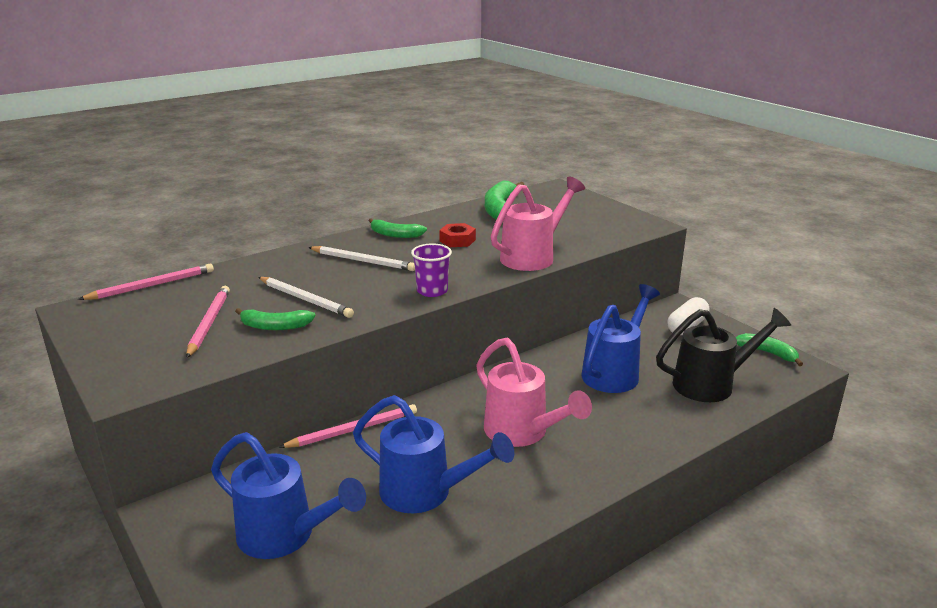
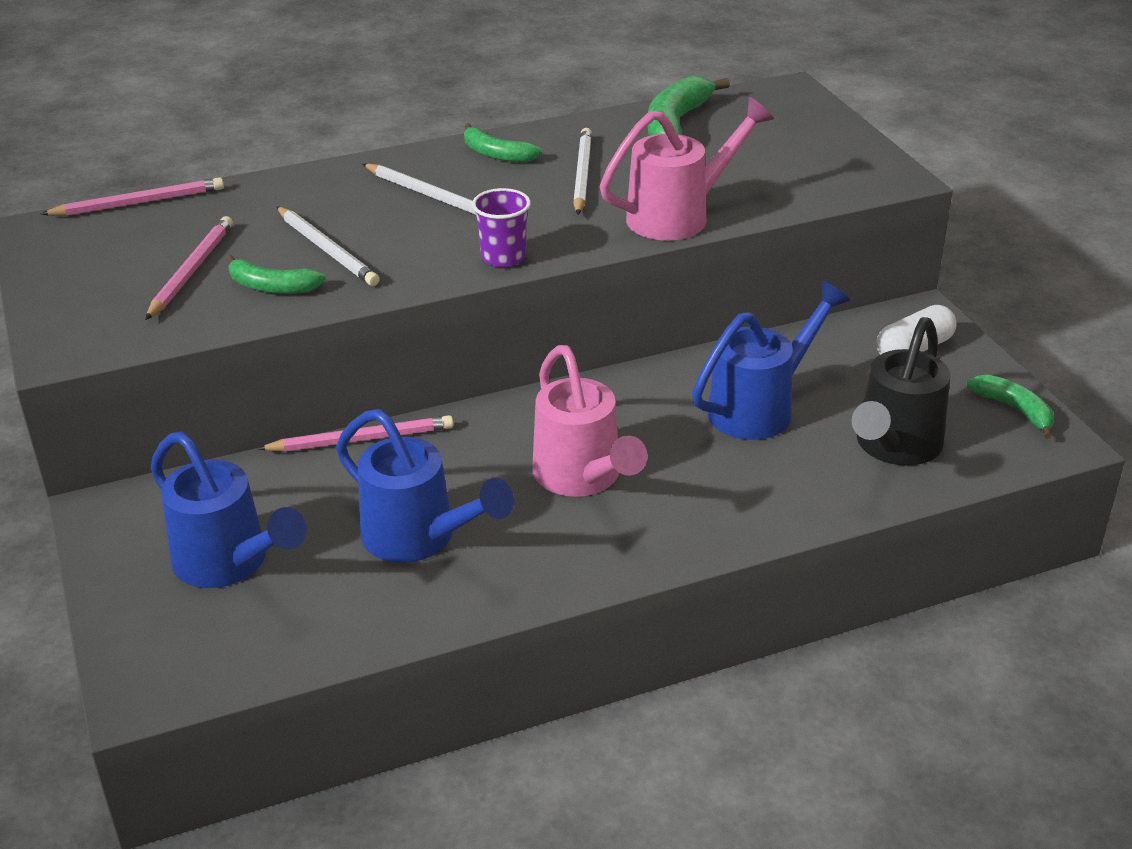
camera: 15 degrees right, 10 degrees up
(457, 240) = (582, 174): red nut -> white pencil
(711, 384) = (894, 447): black watering can -> black watering can turned 120 degrees clockwise

